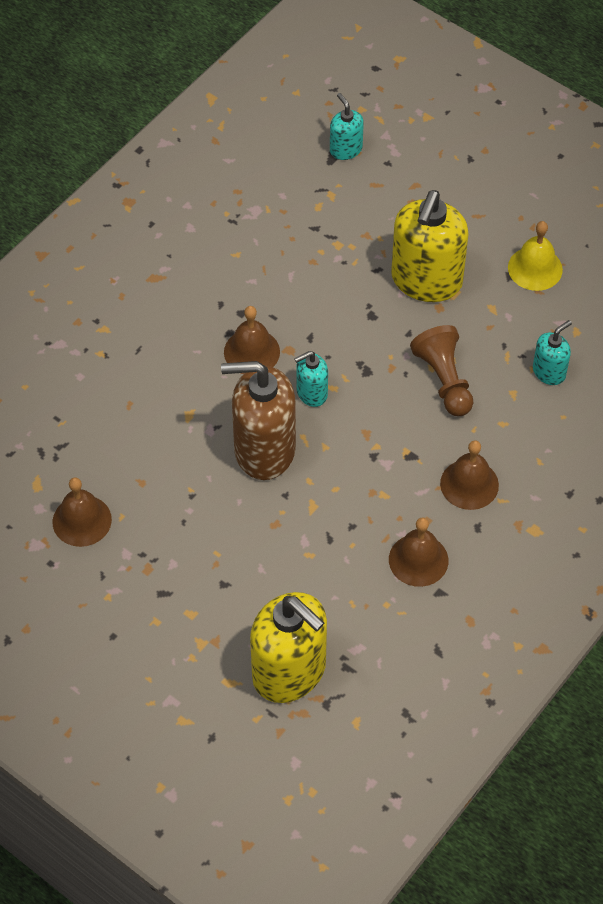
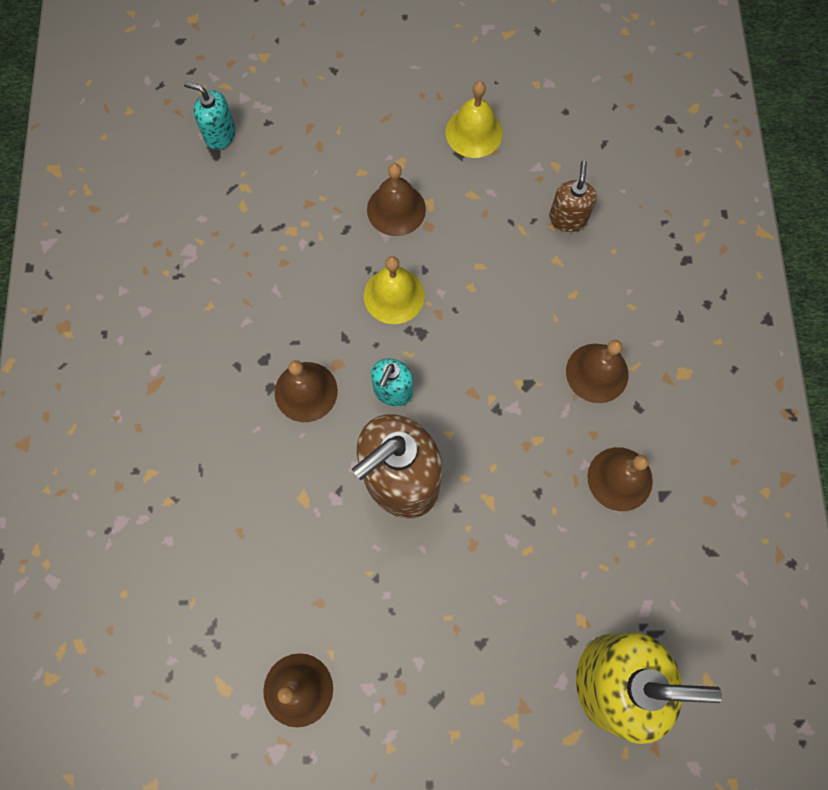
camera: 40 degrees left, 15 degrees up
(370, 334) = (394, 295): none -> yellow bell
(426, 280) = (396, 209): yellow soap dispenser -> brown bell
(444, 380) = (491, 291): brown pawn -> none
(549, 372) = (567, 218): turquoise soap dispenser -> brown soap dispenser

